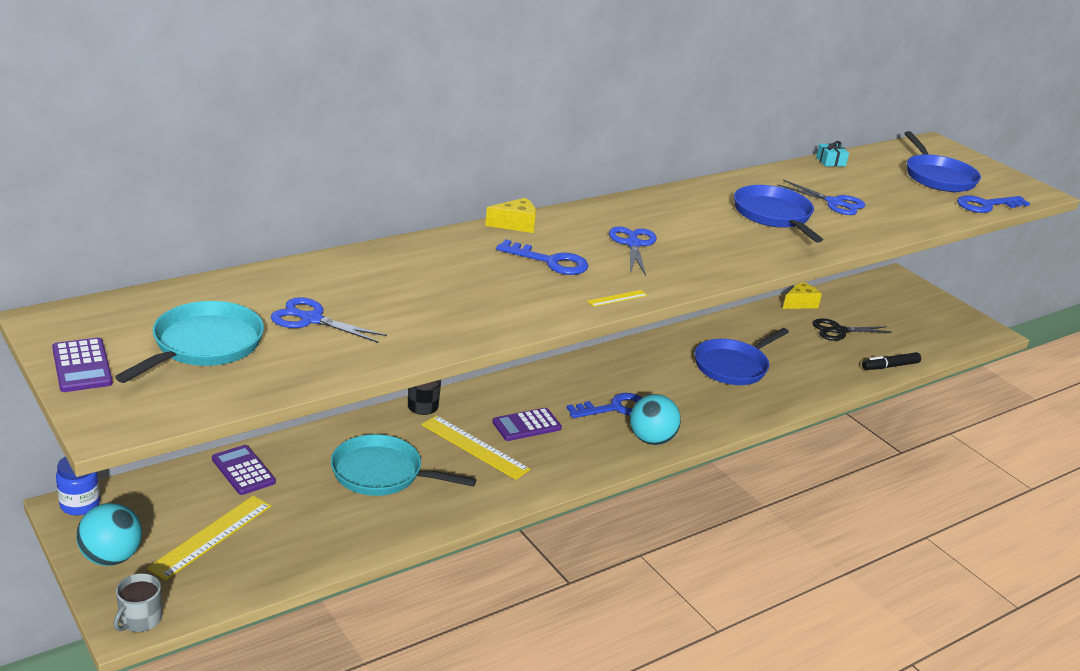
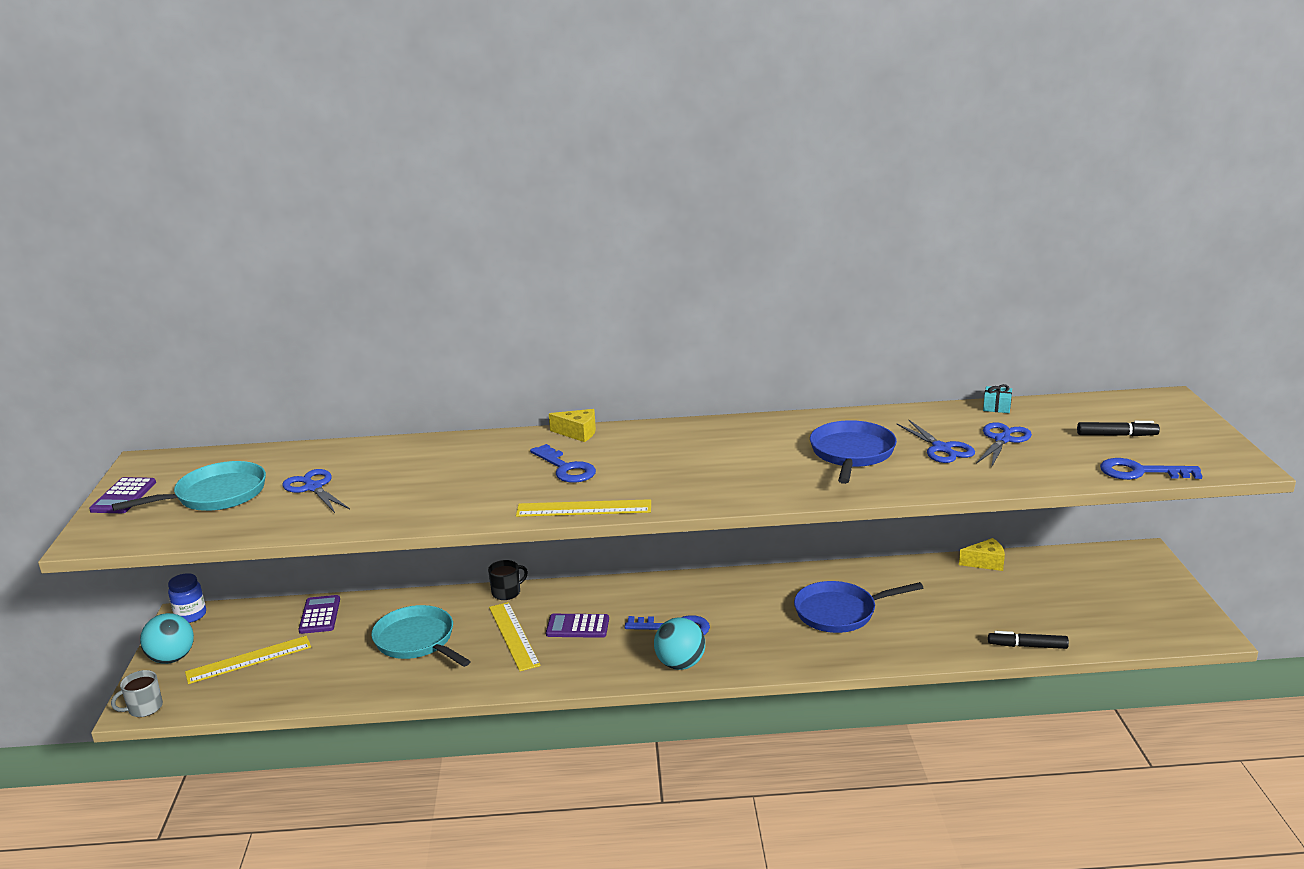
camera: 35 degrees right, 5 degrees down
(617, 298) = (584, 508): yellow ruler -> yellow ruler, size x2.12
(633, 244) = (664, 463): blue scissors -> blue scissors (1002, 440)
(839, 331) = (1003, 598): black scissors -> none
(937, 177) = (1116, 435): blue pan -> black marker

